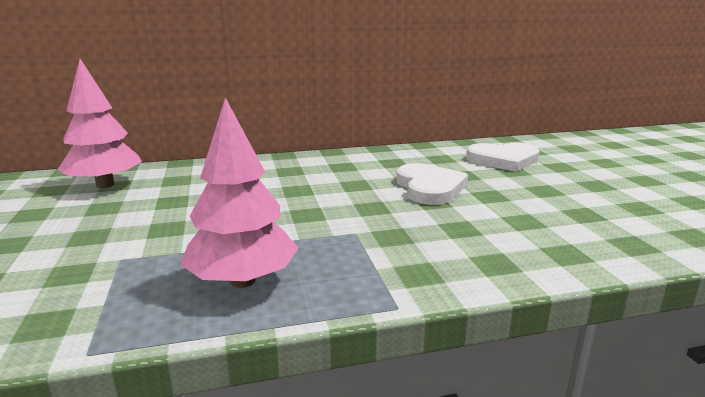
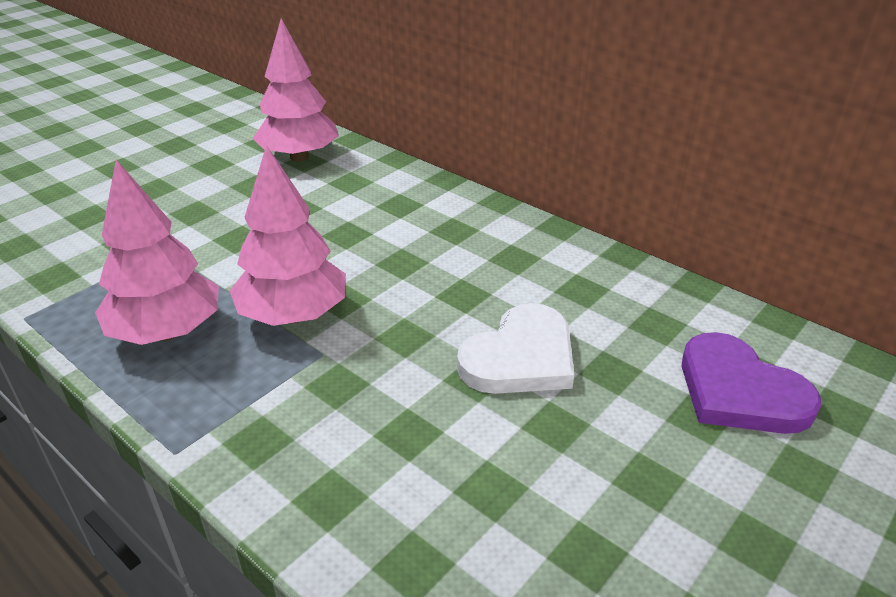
camera: 55 degrees right, 15 degrees up
(299, 231) = (293, 315): none -> pink tree
(503, 160) = (739, 391): white heart -> purple heart

